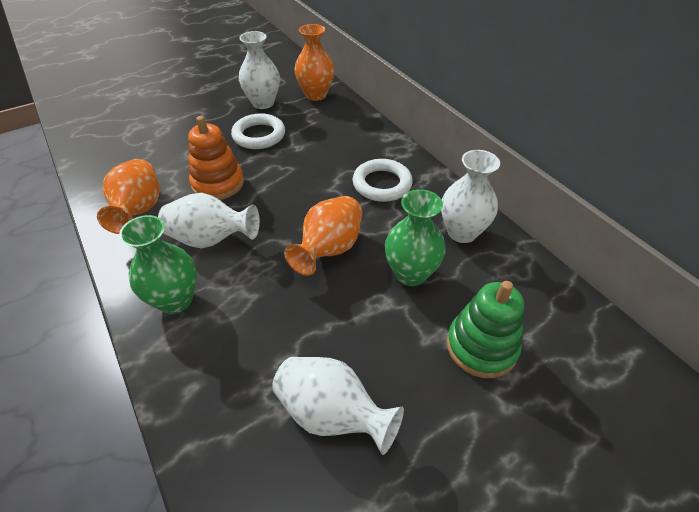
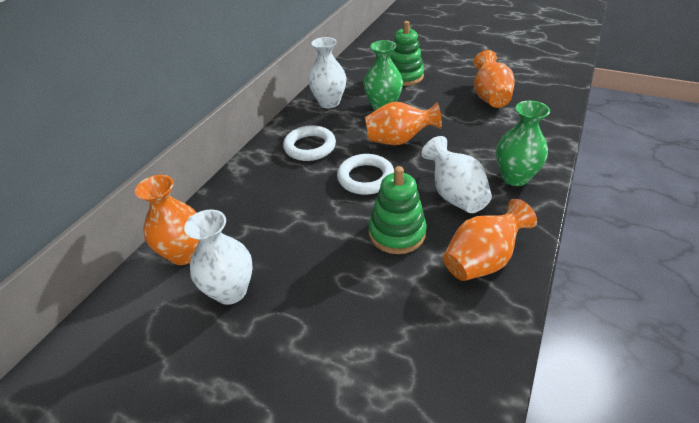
camera: 120 degrees left, 5 degrees down
(218, 183) = (397, 233): orange stacking toy -> green stacking toy
(259, 135) = (301, 252): white ring -> white ring (365, 178)
(332, 414) = (490, 97): white vase -> orange vase

